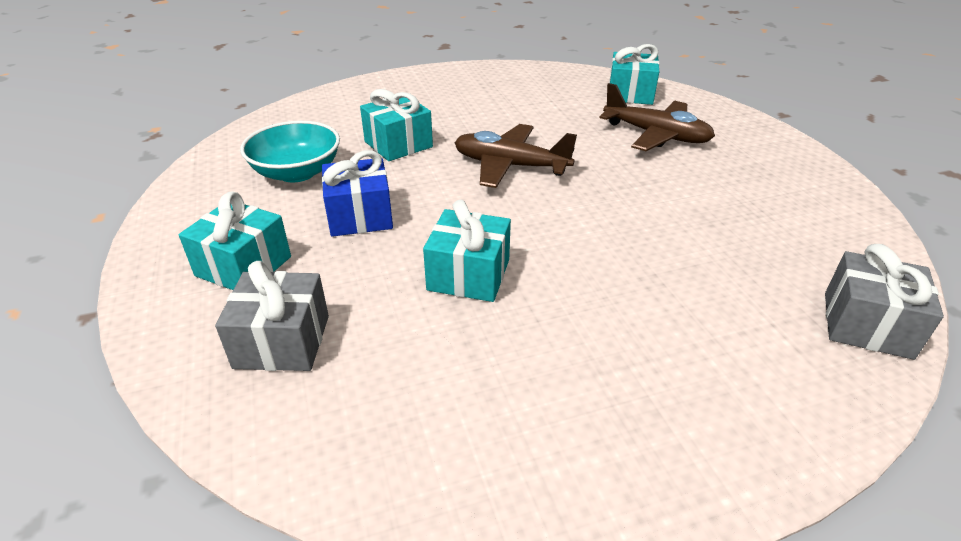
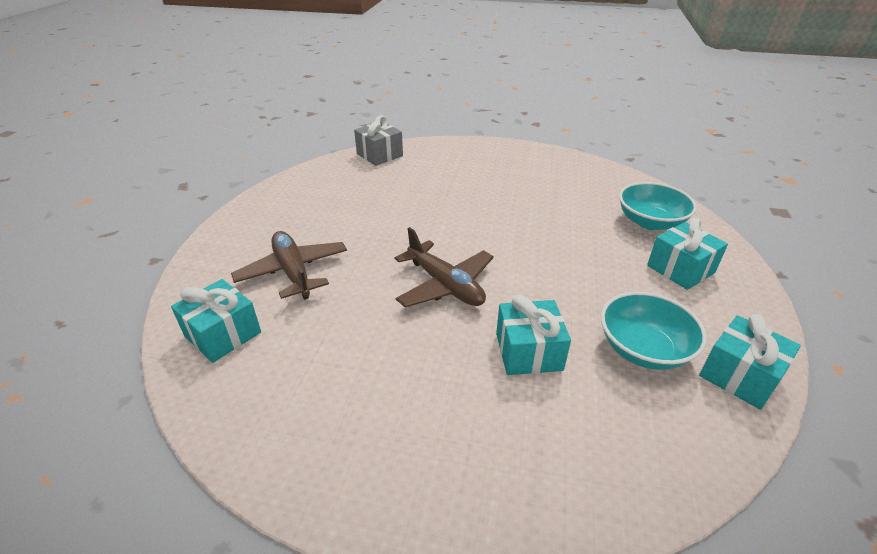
camera: 150 degrees left, 0 degrees up
(282, 341) = (650, 222): grey gift -> turquoise bowl
(360, 216) = (591, 280): blue gift -> none
(468, 275) = (536, 221): turquoise gift -> turquoise gift (739, 376)

